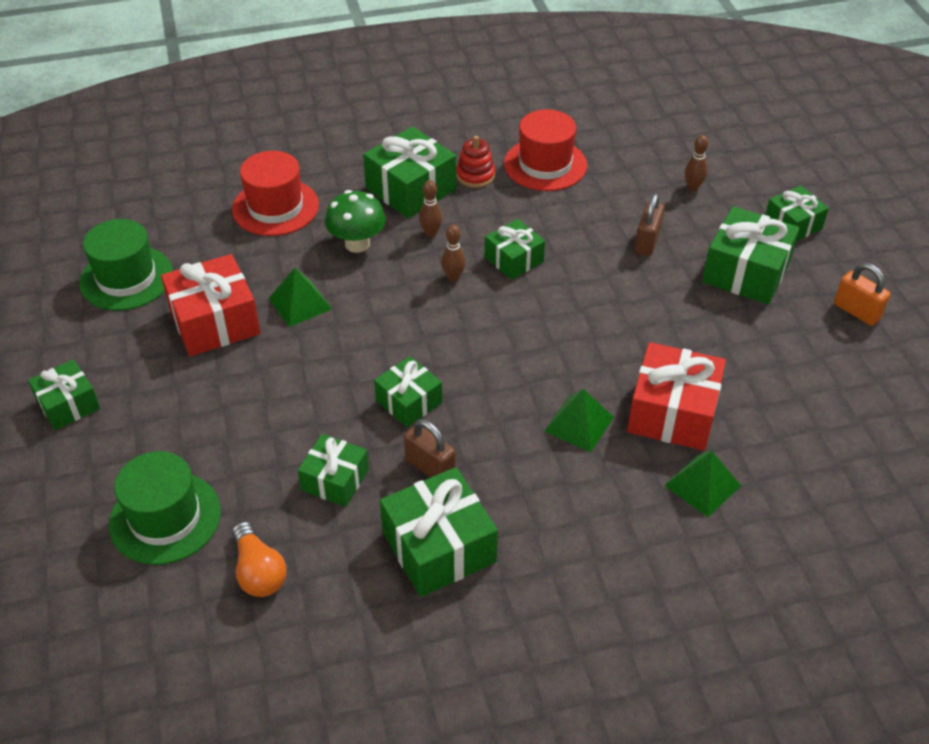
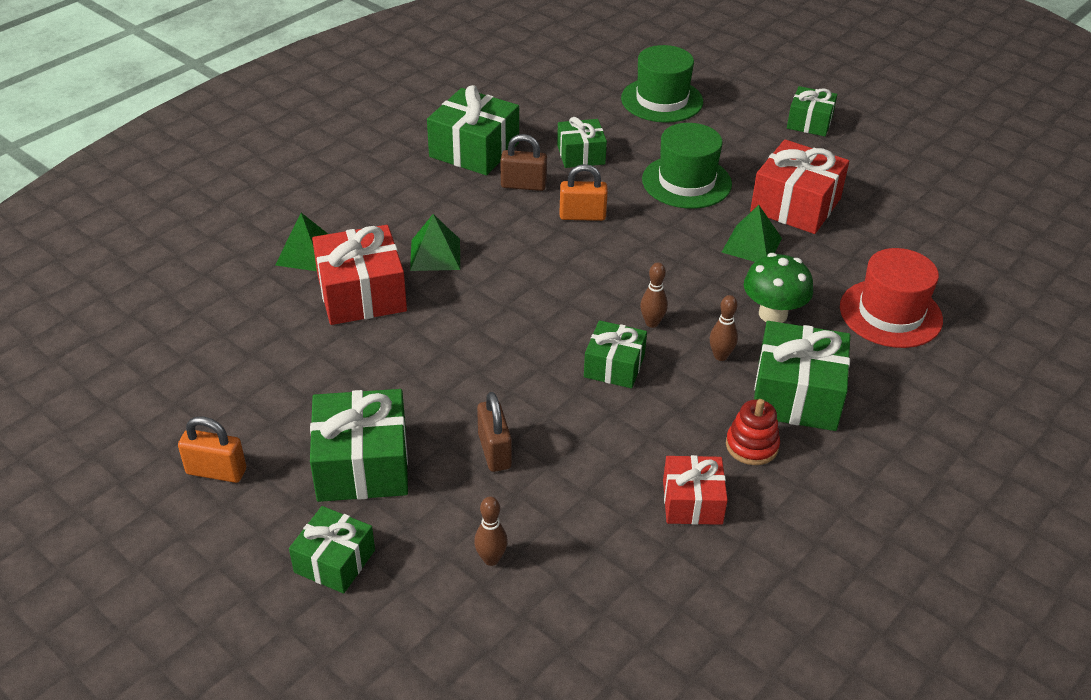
camera: 145 degrees right, 5 degrees down
(126, 278) = (908, 204): green hat -> green hat (686, 182)
(259, 572) = (573, 101): orange light bulb -> none
(409, 402) = (582, 216): green gift -> orange padlock
(545, 164) = (692, 502): red hat -> red gift

